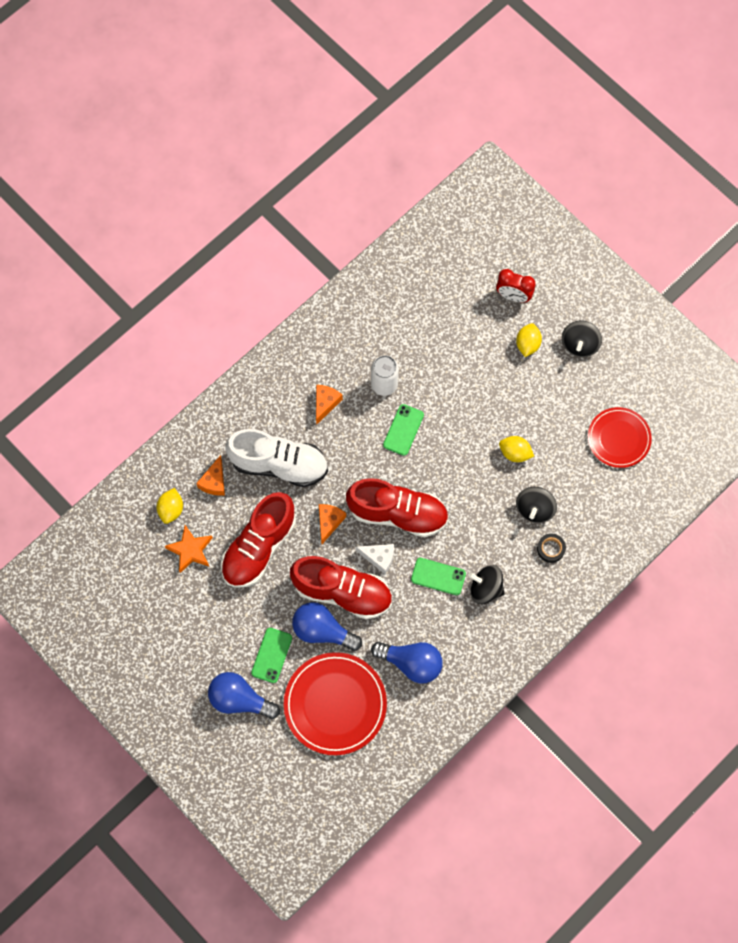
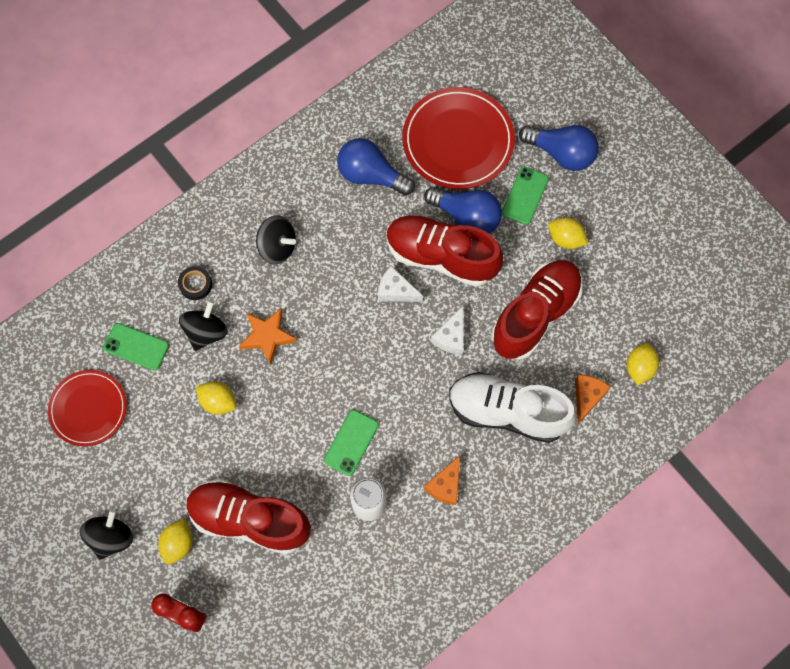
camera: 175 degrees left, 0 degrees up
(190, 550) = (616, 317): orange star -> orange star (267, 336)
(234, 617) = (565, 239): none -> yellow lemon
(329, 522) = (451, 337): orange cheese -> white cheese
(398, 513) = (368, 340): red shoe -> red shoe (249, 519)
(438, 576) = (330, 264): green phone -> green phone (136, 347)

